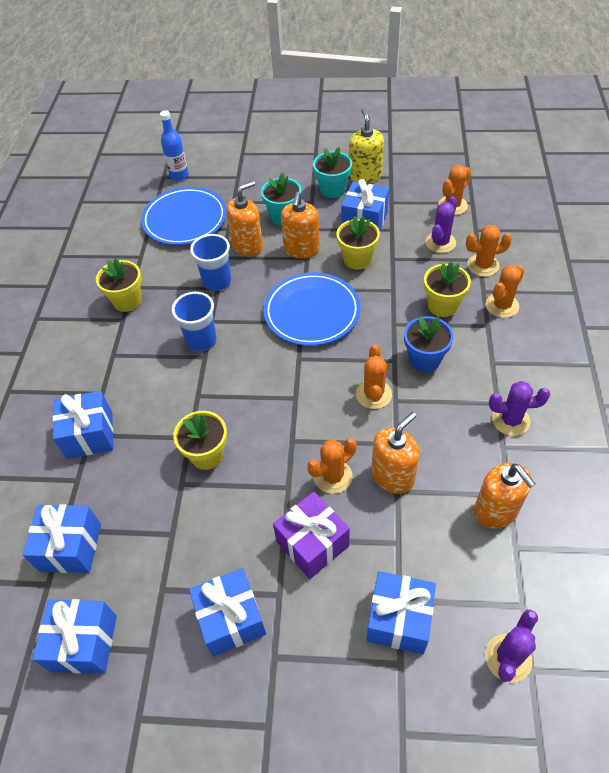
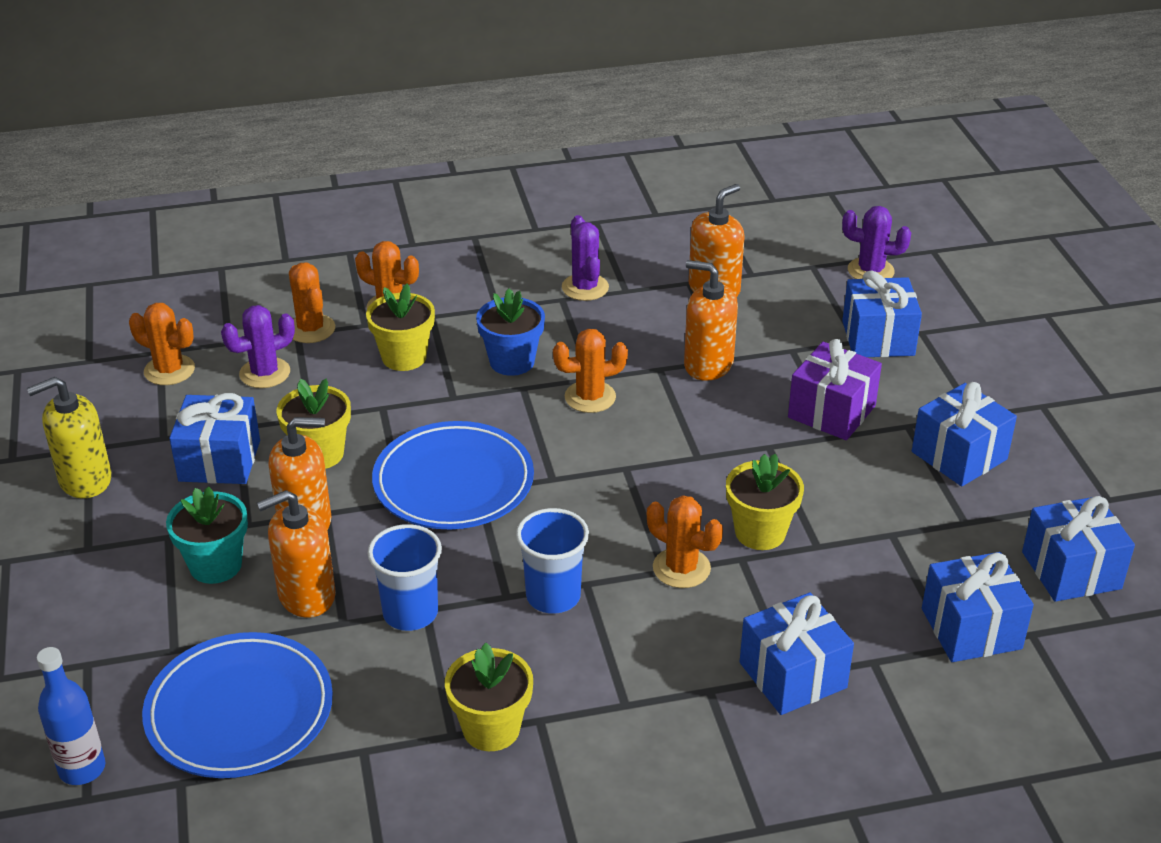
camera: 110 degrees left, 15 degrees down
(247, 246) = (306, 595): orange soap dispenser -> orange soap dispenser turned 60 degrees counterclockwise
(332, 190) = (129, 514): turquoise flower pot -> none
(333, 476) = (733, 411): orange cactus -> orange cactus (681, 568)
(440, 243) = (265, 373): purple cactus -> purple cactus turned 45 degrees counterclockwise

